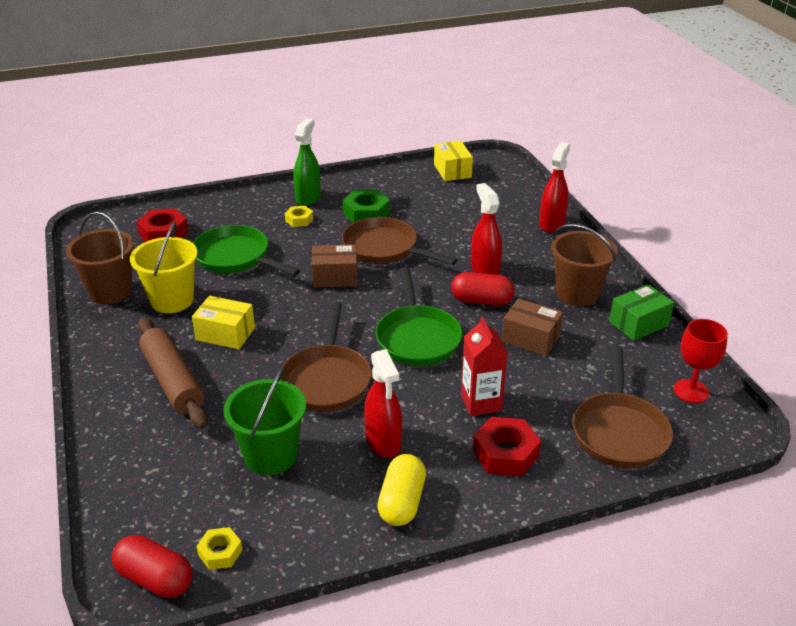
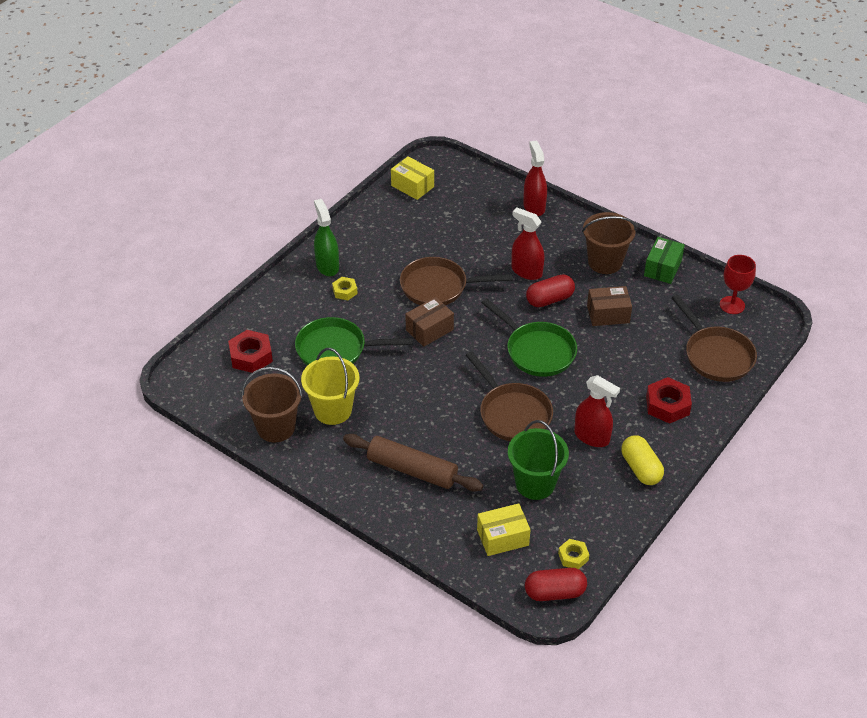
camera: 35 degrees left, 10 degrees up
(225, 334) = (405, 416): yellow box -> yellow box (502, 537)
(366, 213) = (390, 260): green nut -> none
(481, 402) = (622, 378): red carton -> none

